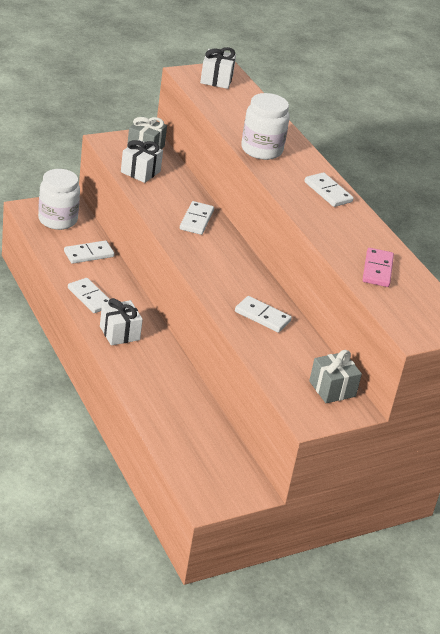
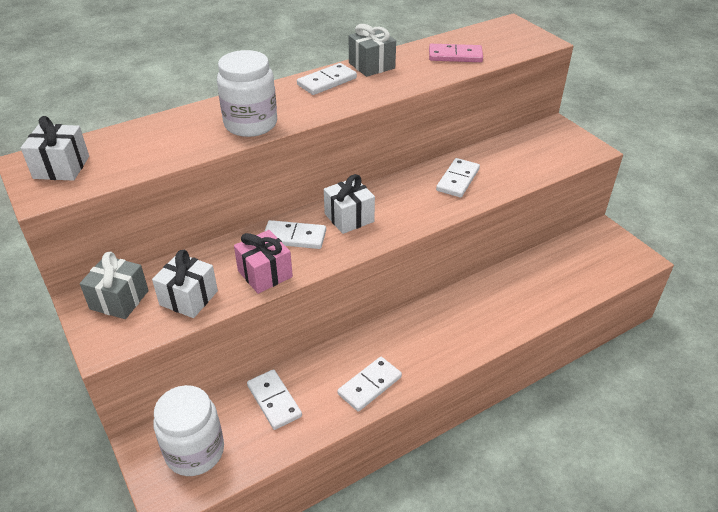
camera: 90 degrees left, 5 degrees up
(119, 333) = (428, 348): white gift -> white gift (349, 218)
(157, 203) = (265, 274): none -> pink gift
(332, 389) = (540, 138): grey gift -> grey gift (371, 65)

